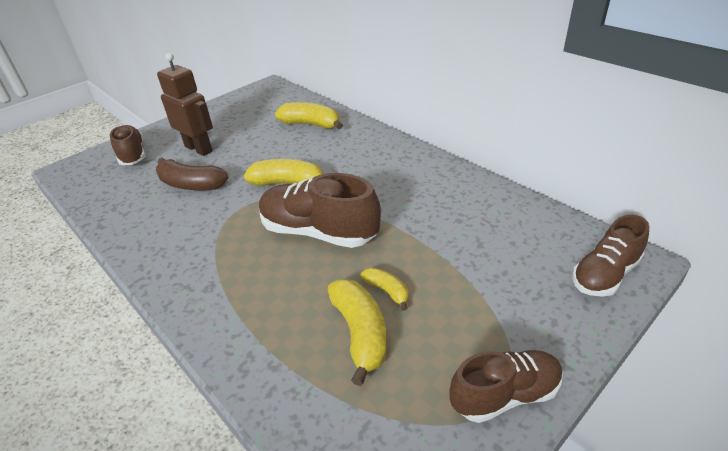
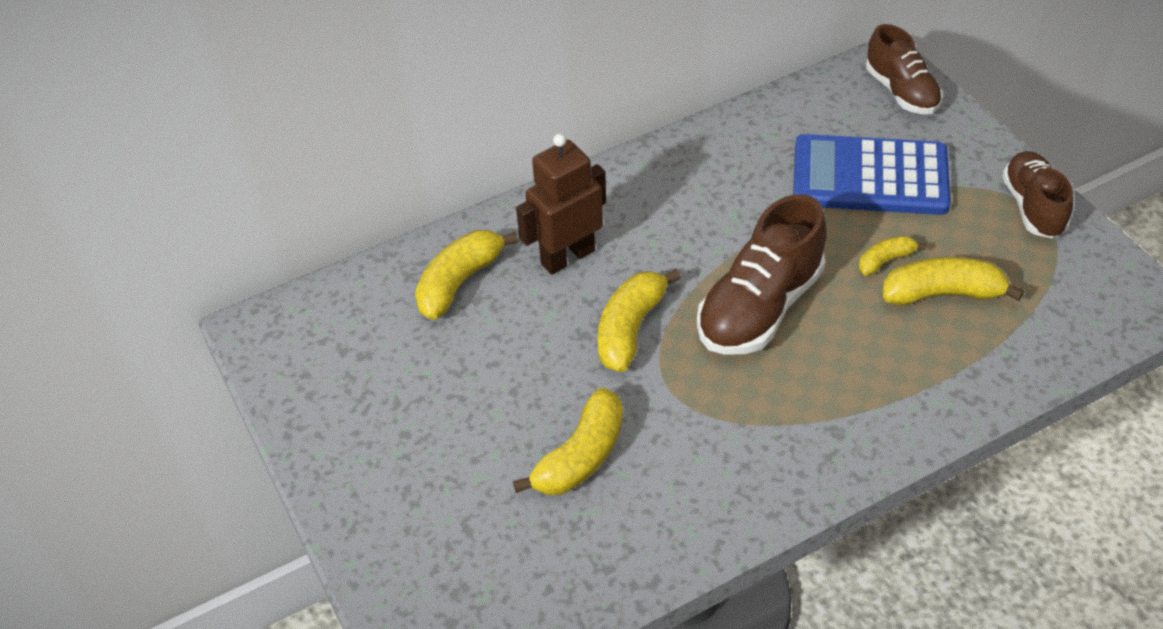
camera: 75 degrees left, 10 degrees up
(132, 155) = (432, 557): brown shoe -> none
(191, 184) = (581, 456): brown banana -> yellow banana
(199, 149) = (463, 447): brown robot -> brown robot (567, 257)
(481, 269) = (870, 176): none -> blue calculator

